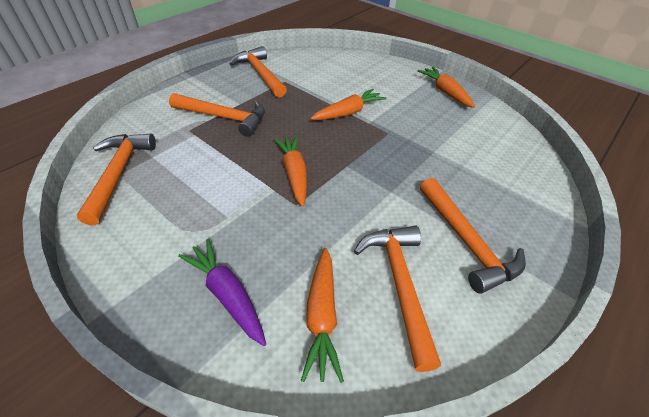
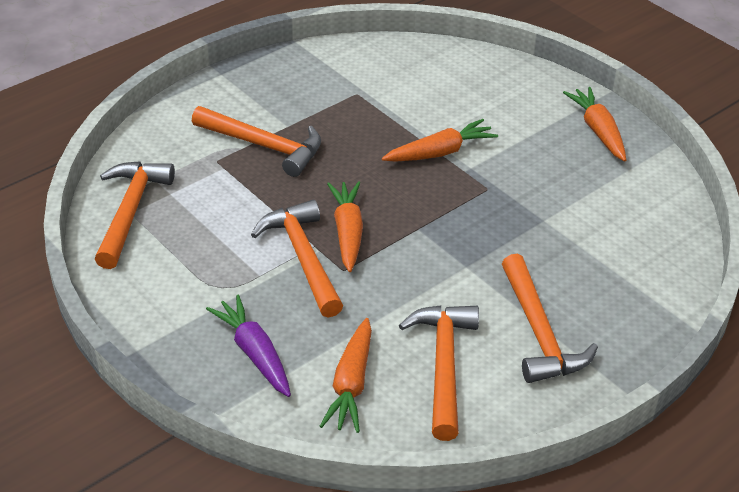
camera: 10 degrees right, 5 degrees down
(260, 74) = (322, 78): orange hammer -> orange hammer (303, 258)

